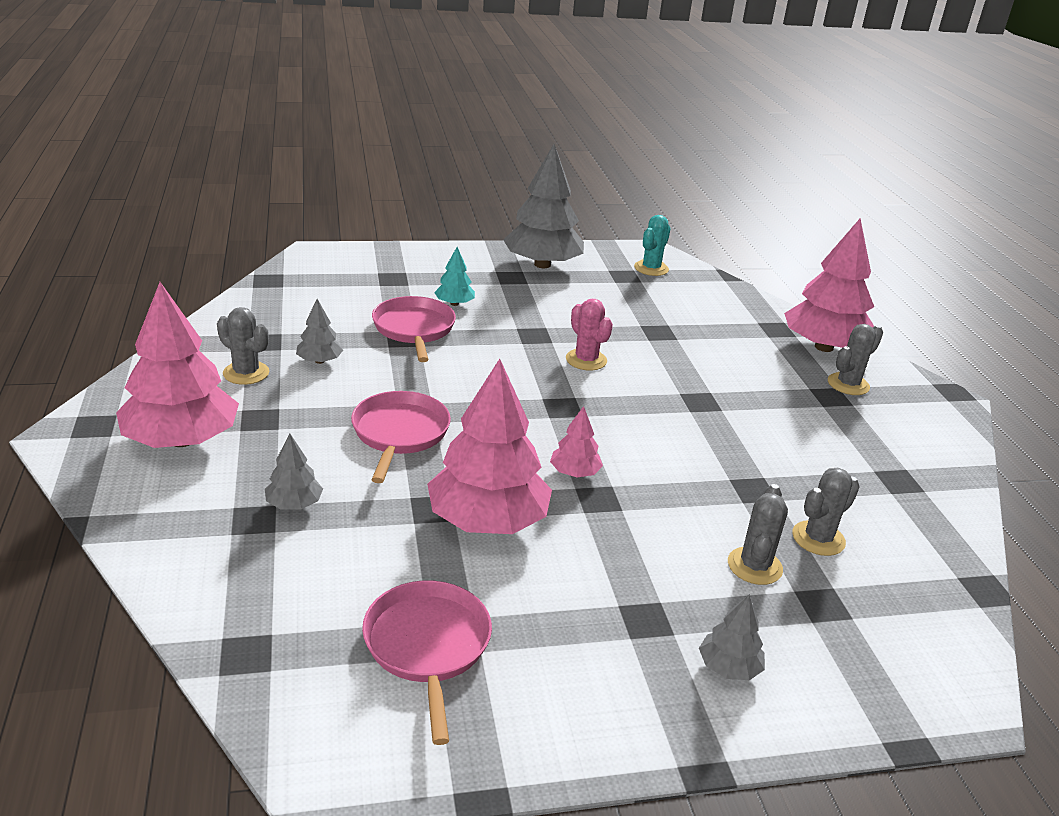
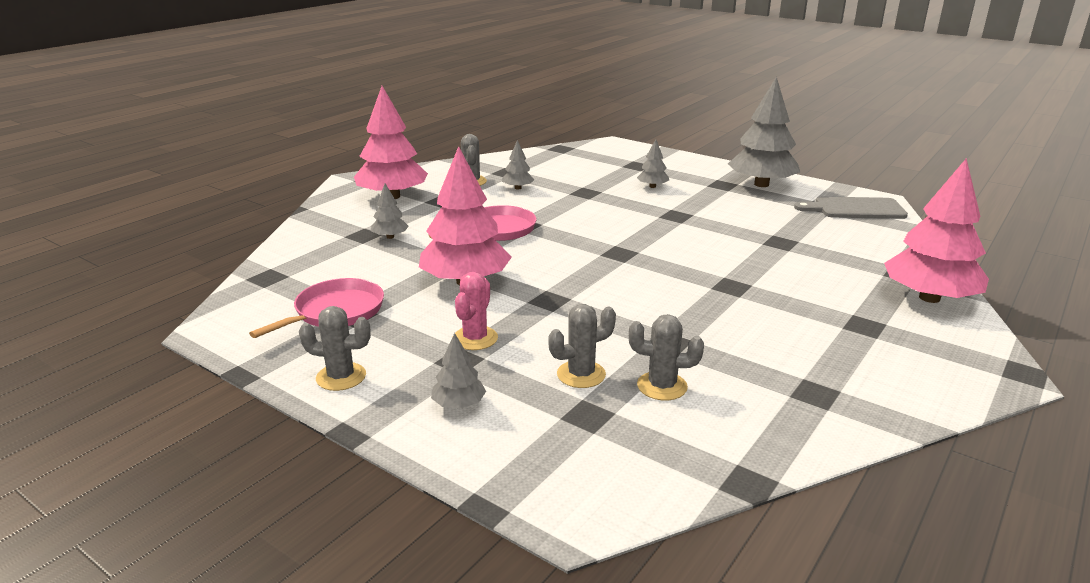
camera: 50 degrees right, 5 degrees down
(414, 329) = (601, 190): pink pan -> none
(454, 303) = (652, 186): turquoise tree -> grey tree
(574, 473) = (560, 283): pink tree -> none
(586, 360) = (687, 238): pink cactus -> pink cactus (475, 338)
(651, 268) = (855, 209): turquoise cactus -> grey cutting board
(848, 384) = (901, 326): grey cactus -> grey cactus (341, 377)

